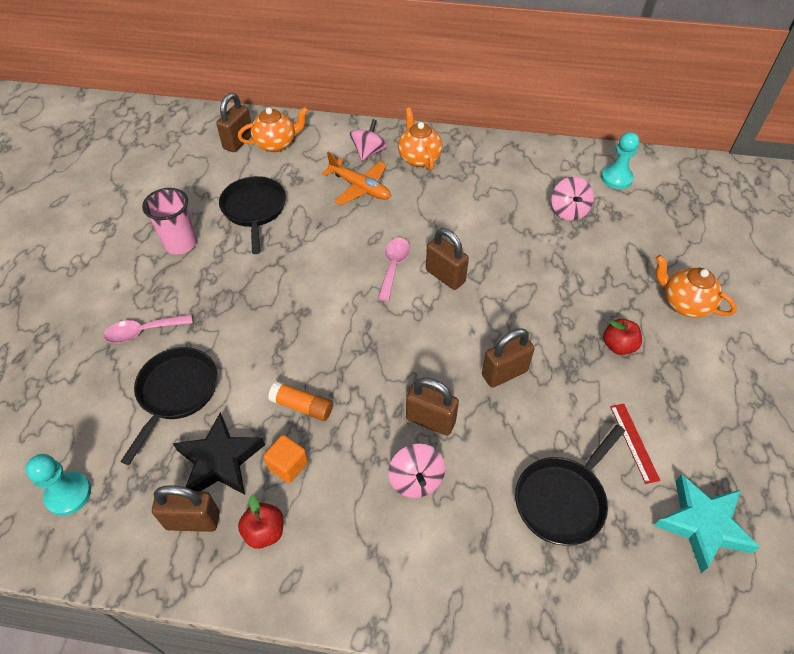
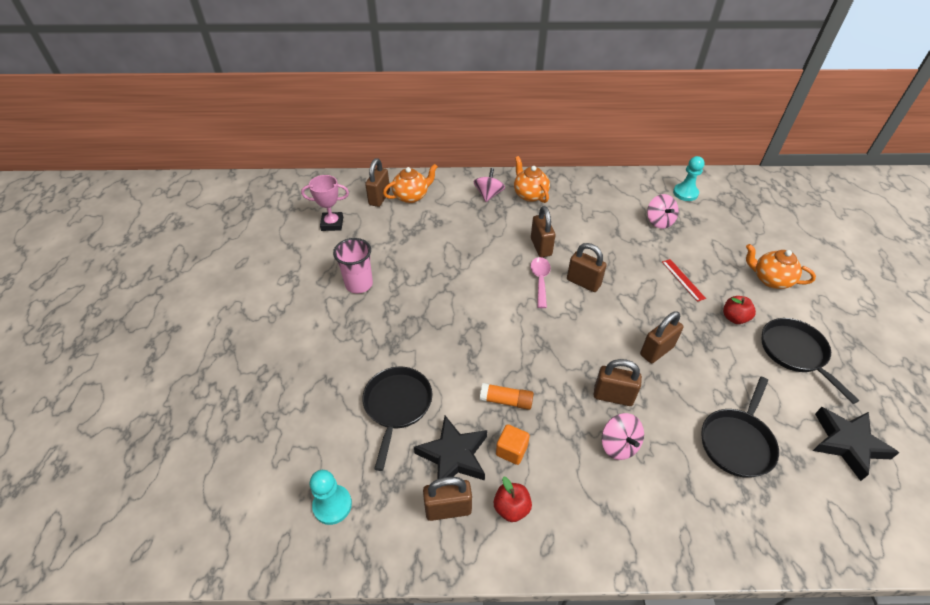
camera: 10 degrees left, 5 degrees down
(143, 331) = (351, 360): pink spoon -> none
(174, 167) = (332, 224): none -> pink trophy
(254, 210) = (411, 250): black pan -> black pan (795, 352)
(360, 187) = (491, 222): orange plane -> none
(409, 225) = (541, 247): none -> brown padlock
(634, 442) = (773, 389): red ruler -> red ruler (683, 280)
(703, 525) = (847, 444): turquoise star -> black star

